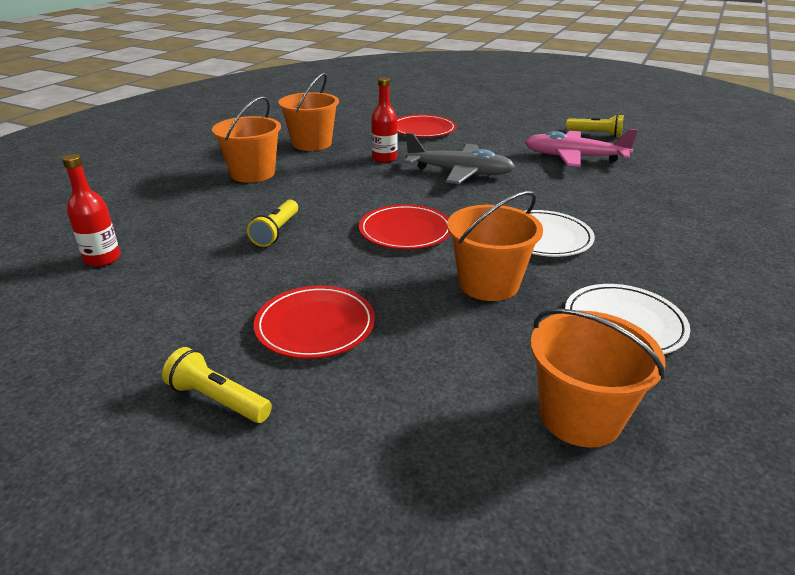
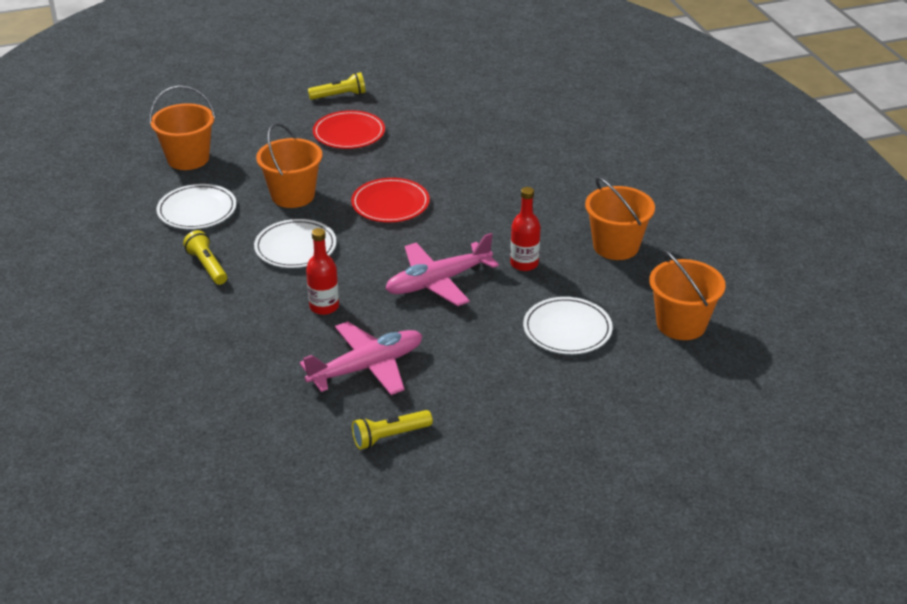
camera: 135 degrees right, 5 degrees up
(102, 259) = (515, 103): red bottle -> red bottle (324, 307)
(253, 173) = (581, 191): orange bucket -> orange bucket (681, 324)
(276, 232) = (464, 162): yellow flashlight -> yellow flashlight (207, 266)
(423, 129) = (567, 329): red plate -> white plate
(460, 172) = (438, 282): grey plane -> pink plane

